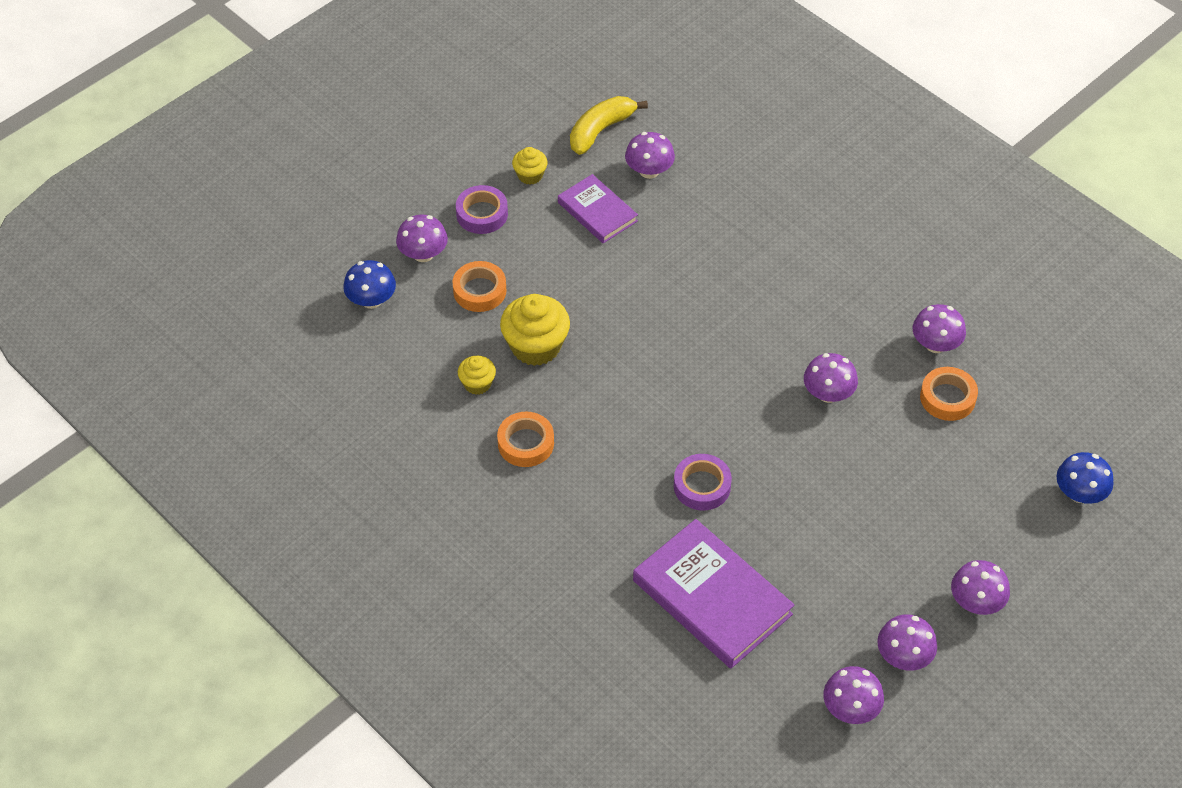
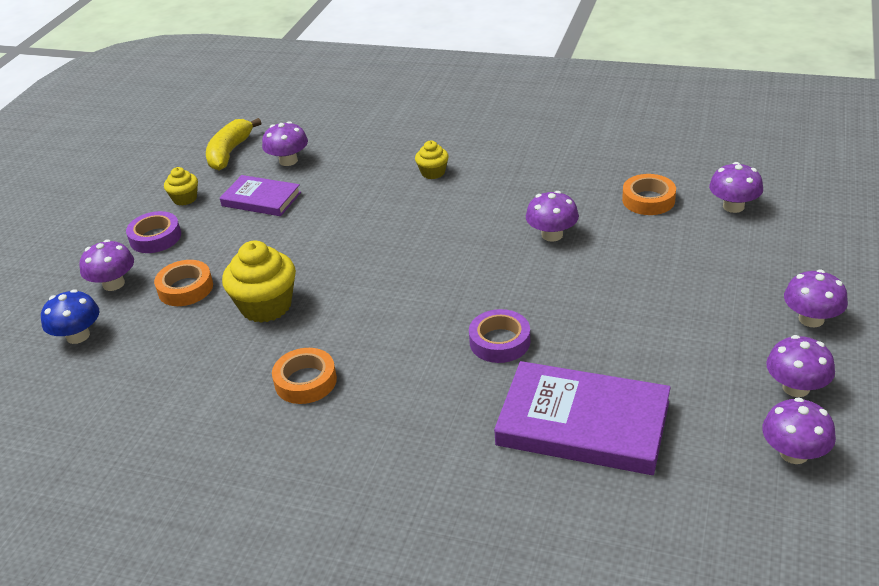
camera: 25 degrees left, 15 degrees down
(477, 384) = (226, 356): yellow cupcake -> yellow cupcake (433, 172)
(935, 344) = (607, 173): purple mushroom -> purple mushroom (733, 206)
(1079, 493) = (808, 215): blue mushroom -> none

